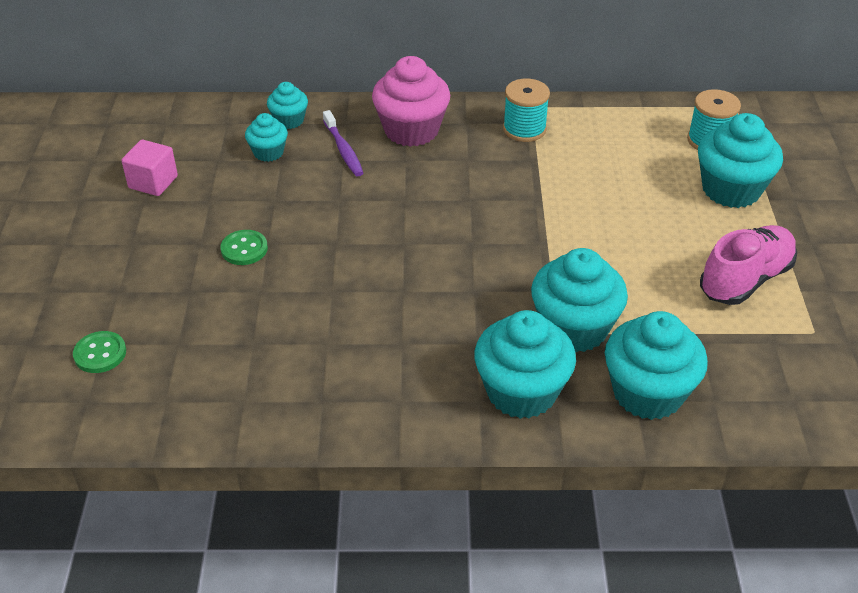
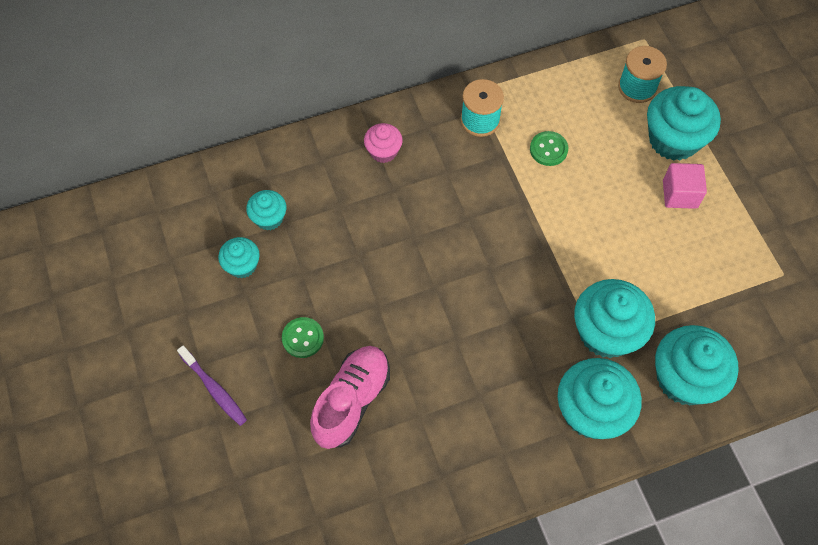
camera: 20 degrees left, 20 degrees up
(100, 353) = (238, 493): green button -> green button (548, 149)
(153, 182) = (182, 287): pink cube -> pink cube (679, 194)
(289, 120) = (269, 173): turquoise cupcake -> turquoise cupcake (242, 265)
(343, 150) = (334, 194): purple toothbrush -> purple toothbrush (214, 389)
(411, 130) = (383, 151): pink cupcake -> pink cupcake, size x0.54
(745, 279) = (716, 236): pink shoe -> pink shoe (352, 401)

